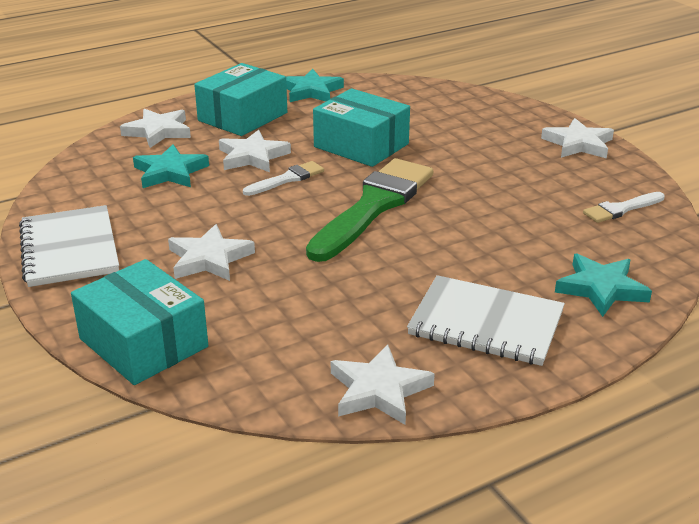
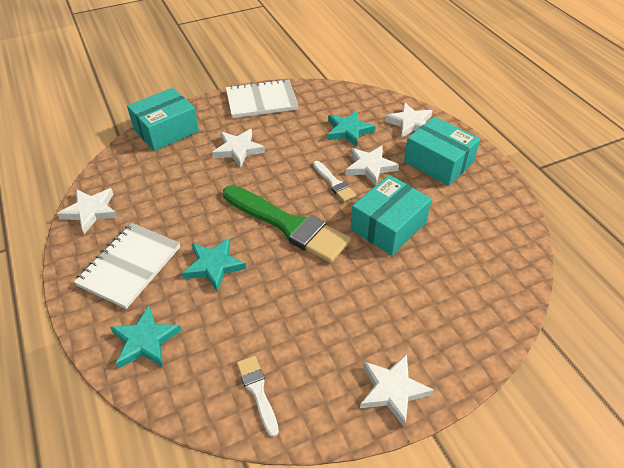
camera: 95 degrees right, 15 degrees up
(311, 91) = (496, 201): turquoise star -> turquoise star (214, 266)

